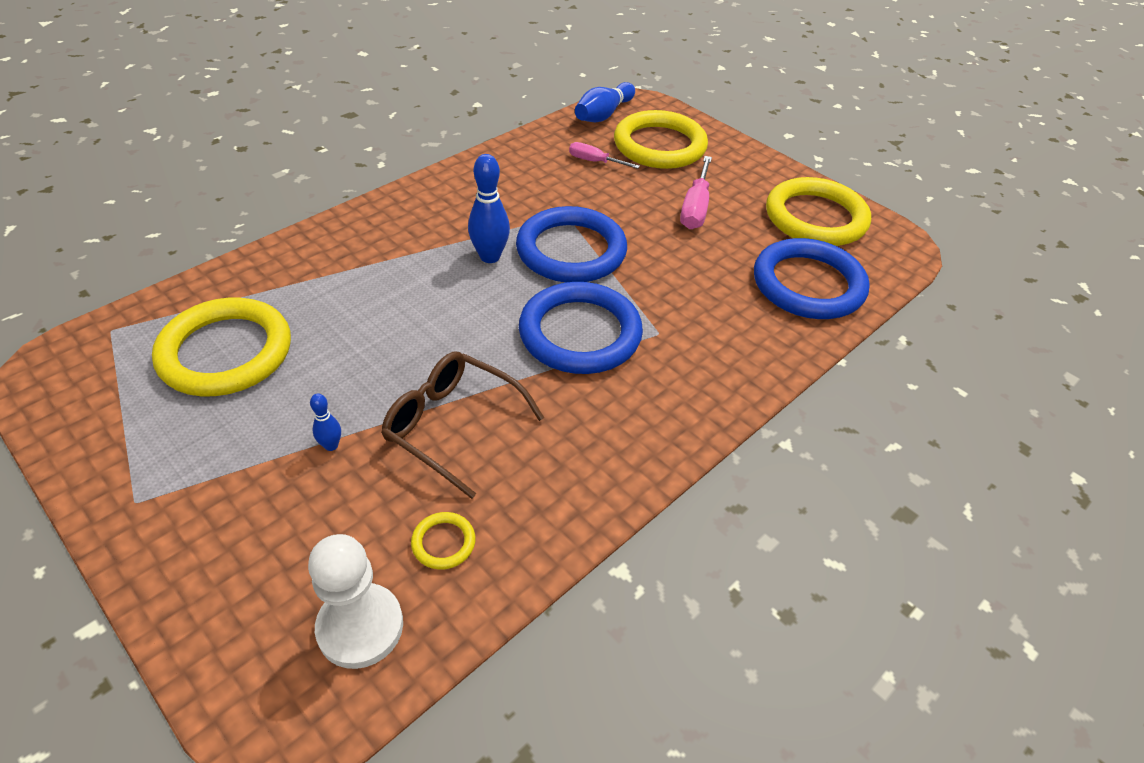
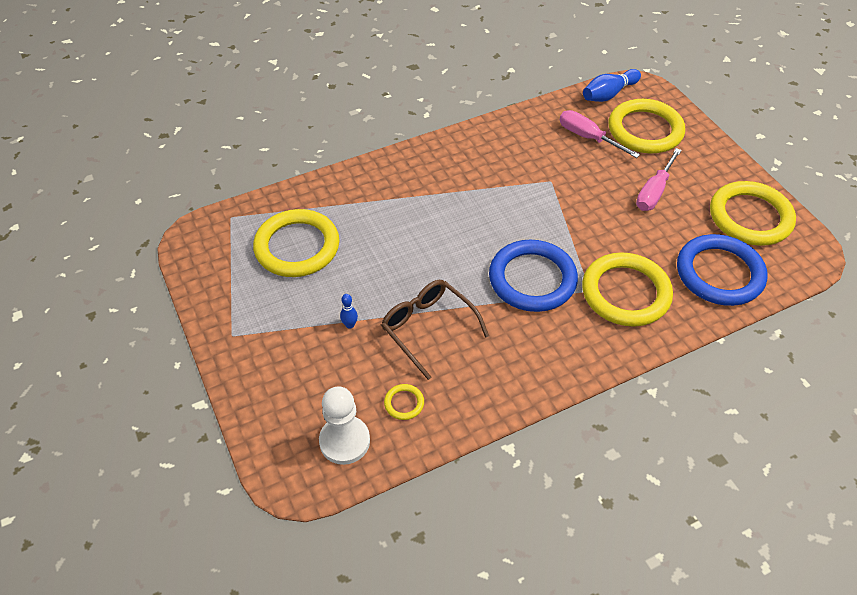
camera: 20 degrees right, 5 degrees up
(490, 257) = (485, 206): blue bowling pin -> none
(571, 250) = (546, 212): blue ring -> none
(594, 161) = (587, 137): pink screwdriver -> pink screwdriver, size x1.55
(705, 328) = (625, 293): none -> yellow ring

